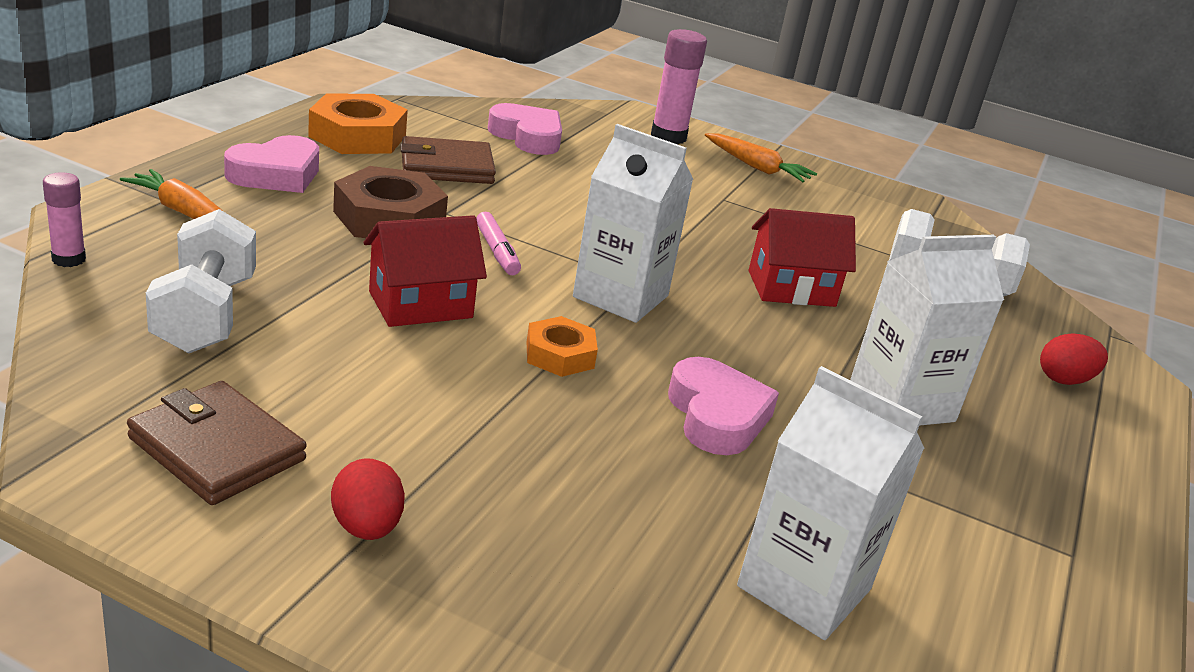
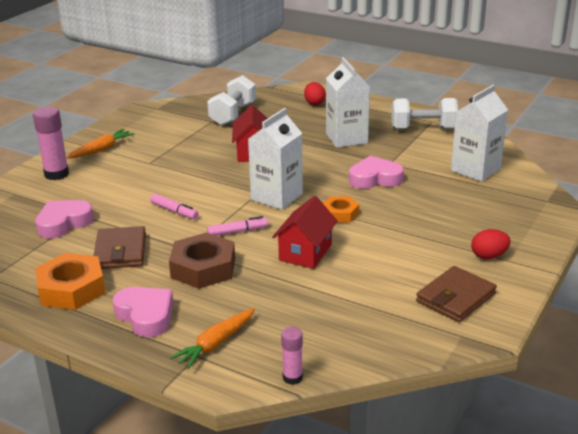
camera: 80 degrees left, 0 degrees up
(205, 315) = (340, 317): white dumbbell -> white dumbbell (423, 129)
(420, 305) = (305, 252): red house -> red house turned 45 degrees clockwise
(563, 208) = (174, 211): none -> pink marker

